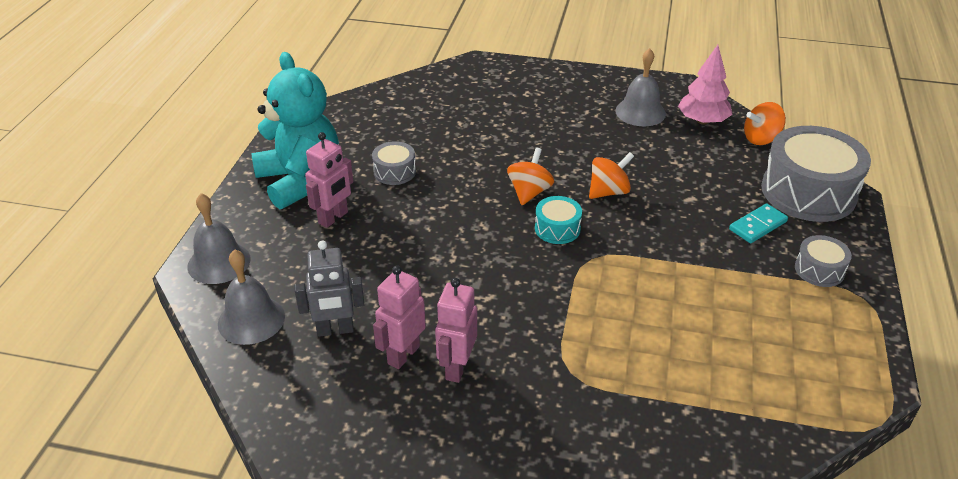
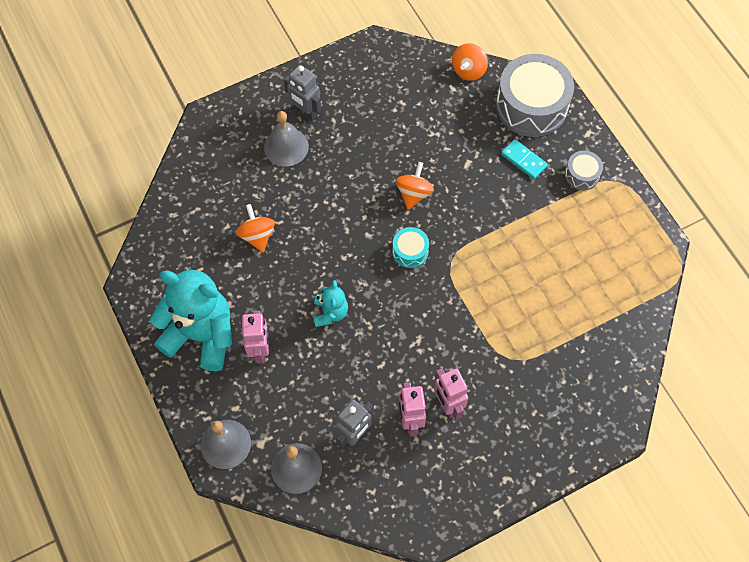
camera: 40 degrees left, 25 degrees up
(394, 172) = (258, 278): grey drum -> none
(427, 229) = (330, 313): none -> turquoise teddy bear
(529, 192) = (365, 231): orange spinning top -> orange spinning top (257, 236)
(566, 96) = (305, 112): none -> grey robot
(640, 112) = (370, 95): grey bell -> grey bell (286, 147)
(702, 121) = (418, 77): pink tree -> none
(758, 226) = (524, 160): turquoise domino -> turquoise domino turned 60 degrees counterclockwise

